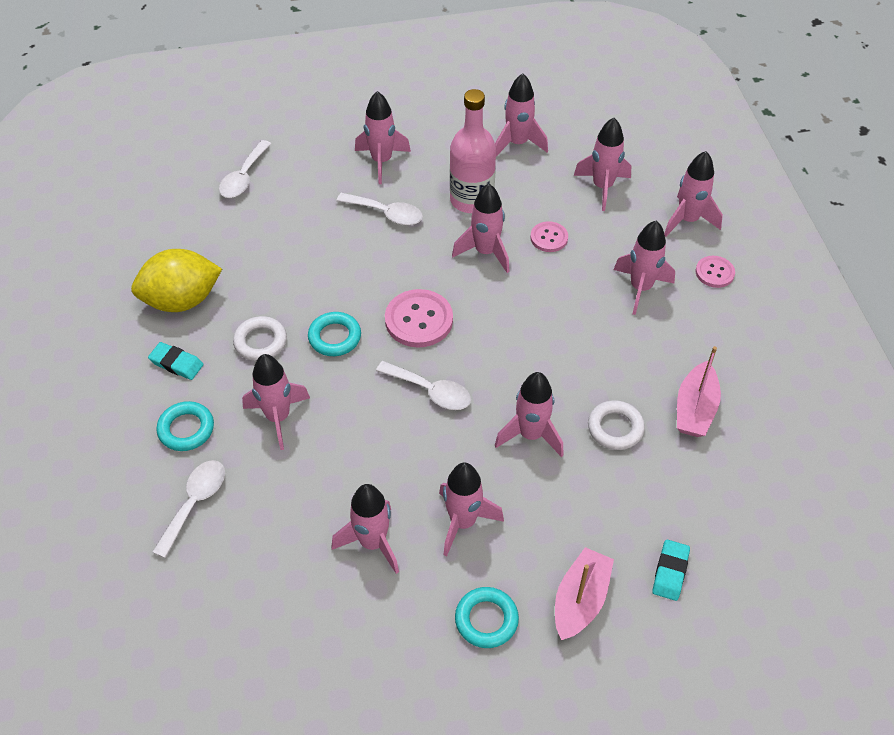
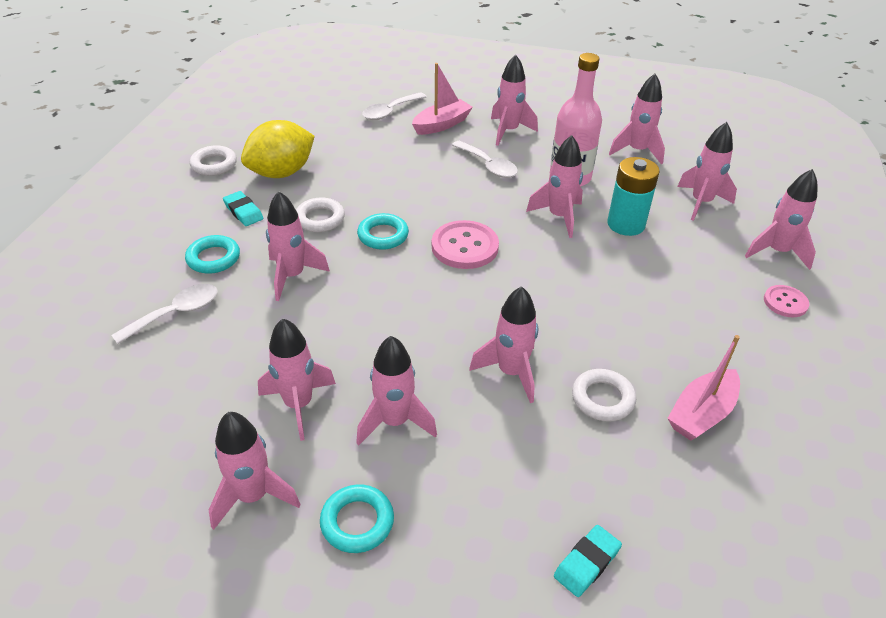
camera: 25 degrees right, 10 degrees down
(101, 317) = (214, 164): none -> white ring
(182, 300) = (281, 173): yellow lemon -> yellow lemon turned 45 degrees counterclockwise
(431, 391) = (438, 303): white spoon -> none
(549, 238) = (626, 224): pink button -> turquoise battery
(580, 600) = (468, 547): pink boat -> pink boat (442, 124)
(640, 288) = (697, 290): pink rocket -> pink rocket (253, 496)

